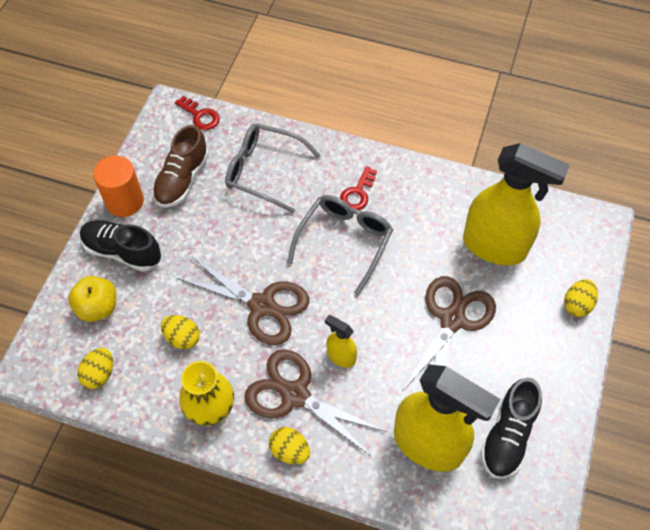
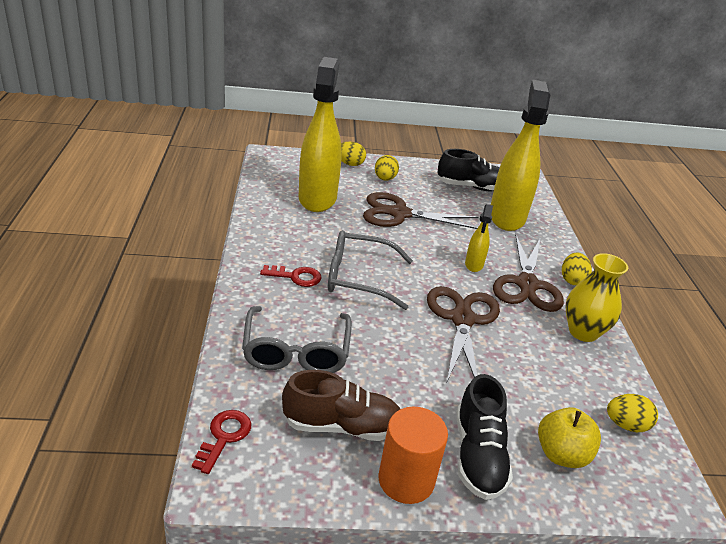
camera: 115 degrees left, 25 degrees down
(182, 338) = (537, 369): yellow egg -> yellow egg (385, 179)

